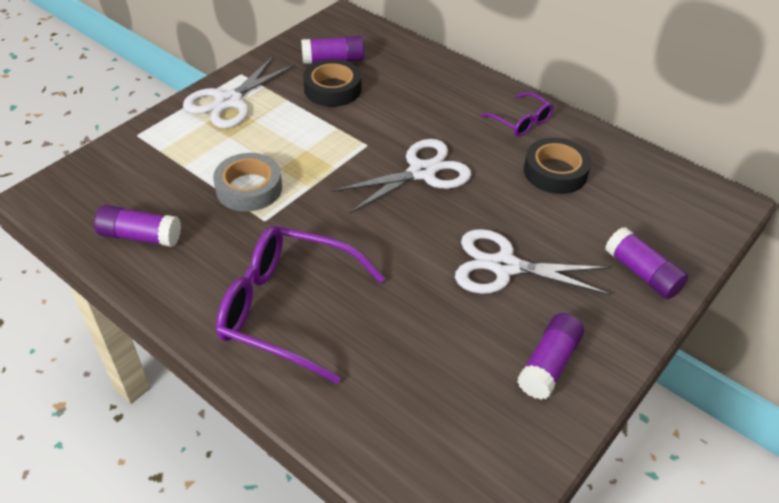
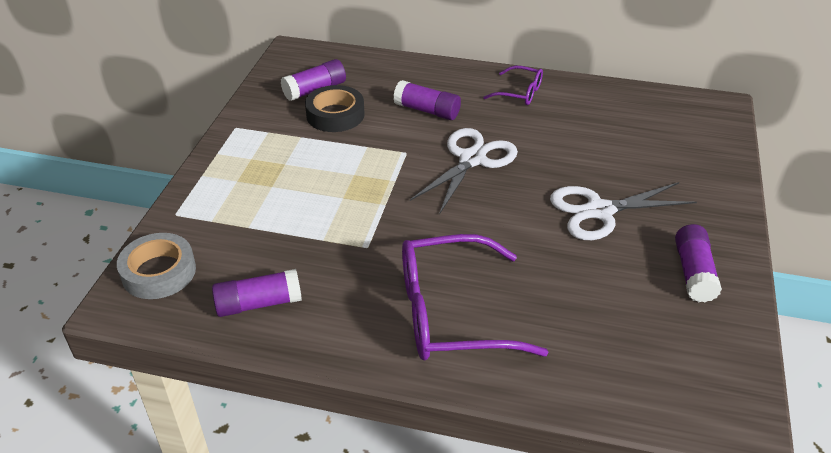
camera: 25 degrees left, 5 degrees down
(228, 102) = (244, 155): white scissors -> none
(249, 188) = (329, 224): grey tape -> grey tape (159, 272)
(555, 172) = (578, 124): black tape -> none
(642, 273) = (703, 179): purple glue stick -> purple glue stick (427, 111)

